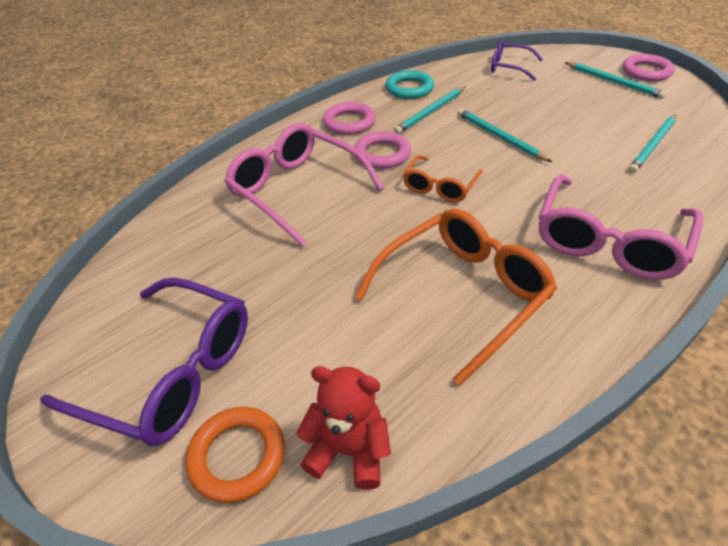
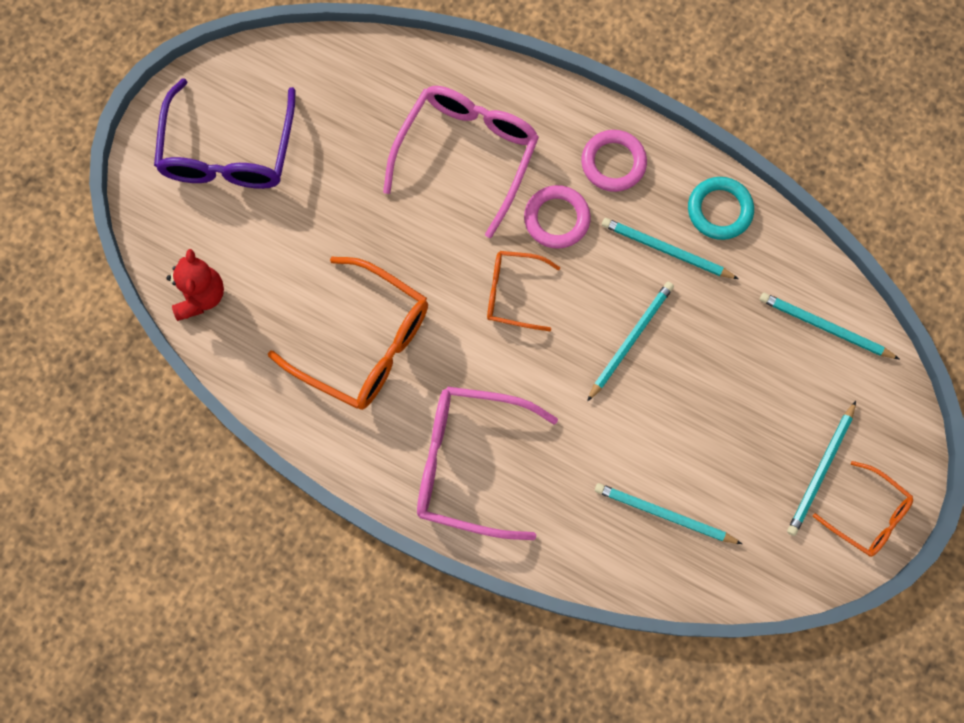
camera: 70 degrees right, 30 degrees up
(237, 456) = (178, 227): orange ring -> none
(508, 67) = (824, 327): purple glasses -> turquoise pencil
(646, 71) = (869, 516): pink ring -> orange glasses

